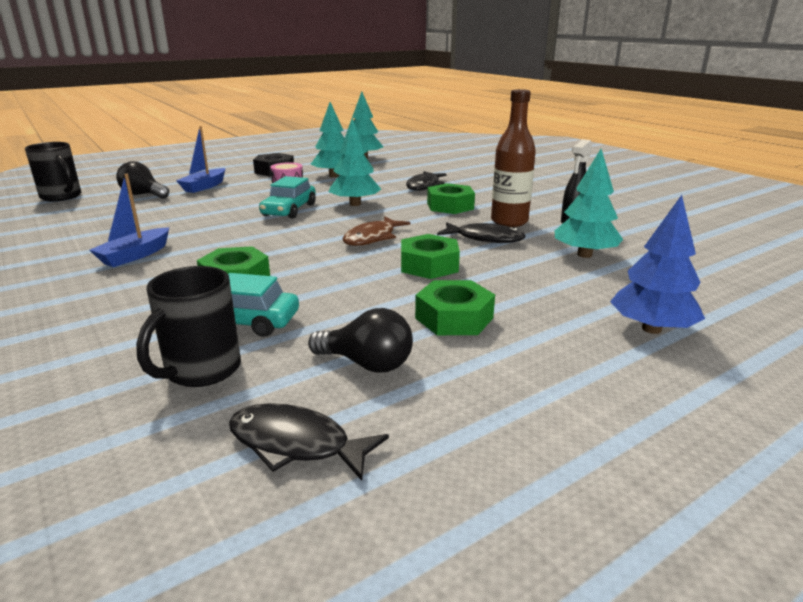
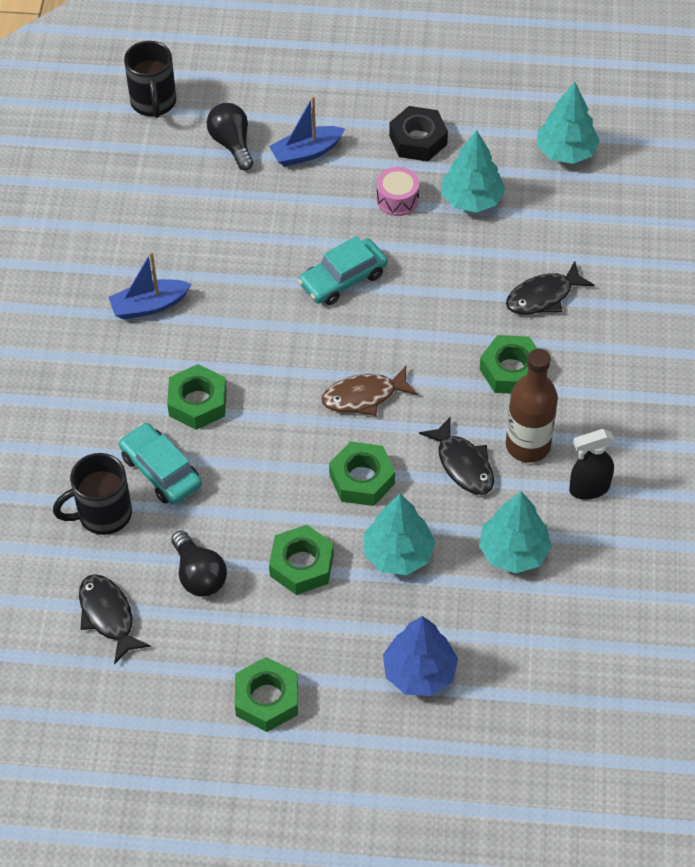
camera: 40 degrees right, 30 degrees up
(355, 204) = (419, 303): turquoise tree -> turquoise tree (398, 554)
(574, 414) = (267, 699): none -> green nut

